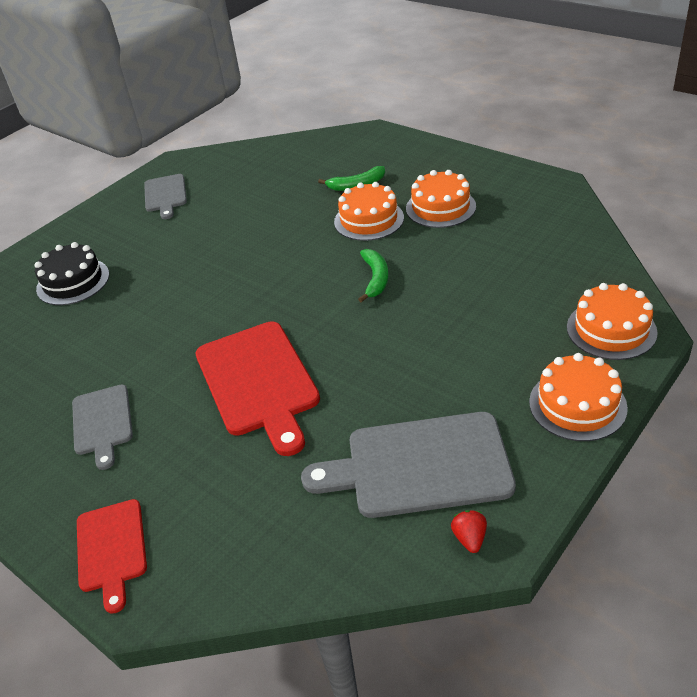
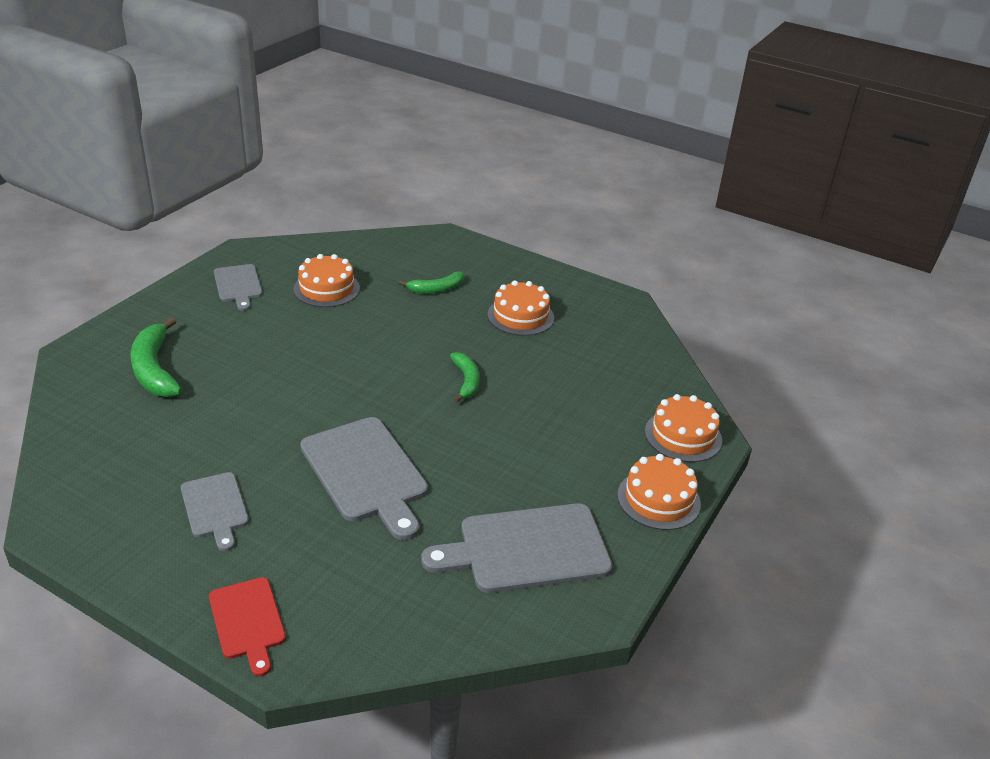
camera: 15 degrees left, 5 degrees down
(73, 281) = (154, 369): black cake -> green banana
(258, 382) = (366, 473): red cutting board -> grey cutting board
(369, 220) = (452, 324): orange cake -> orange cake (326, 289)
(469, 538) = (576, 609): red strawberry -> none

